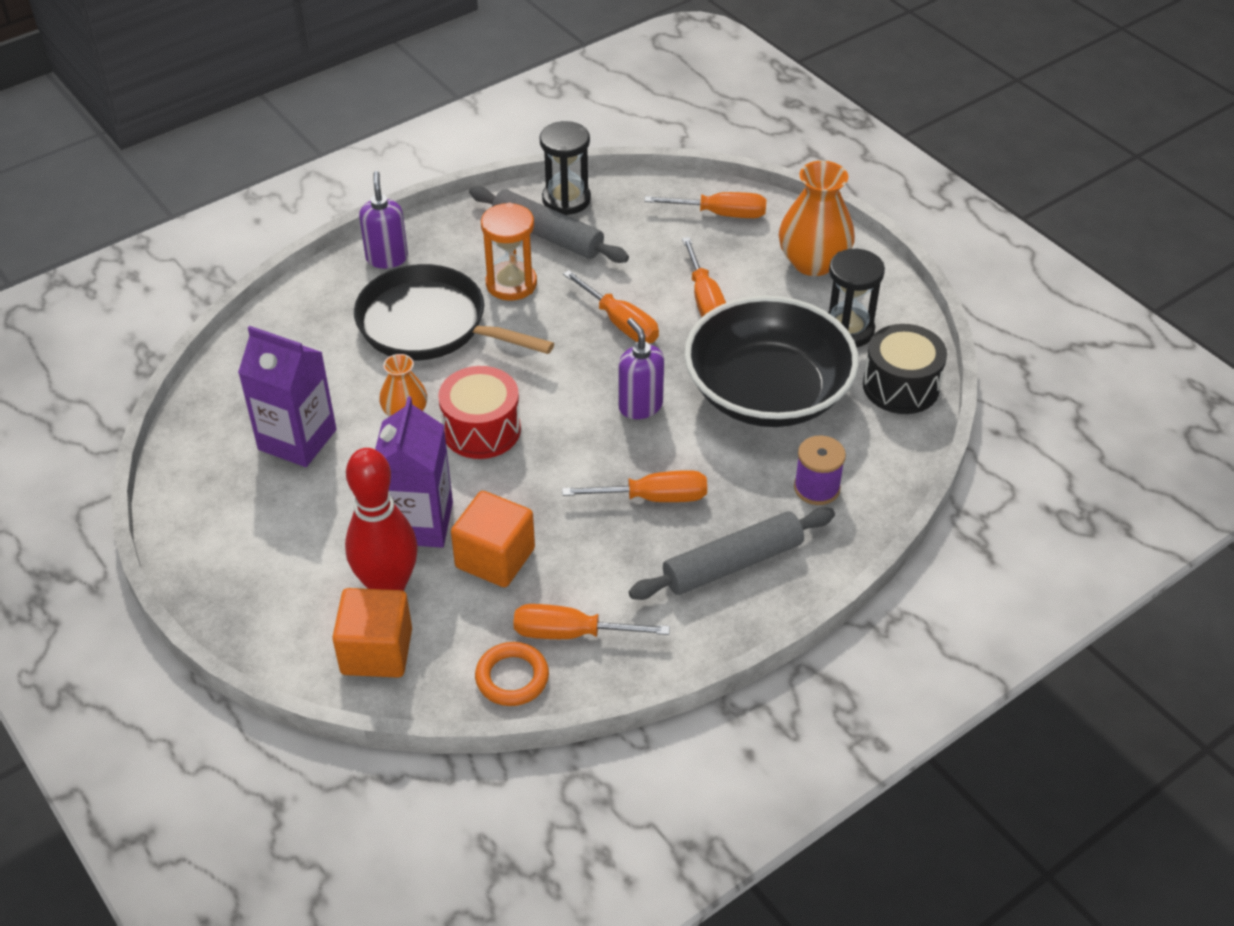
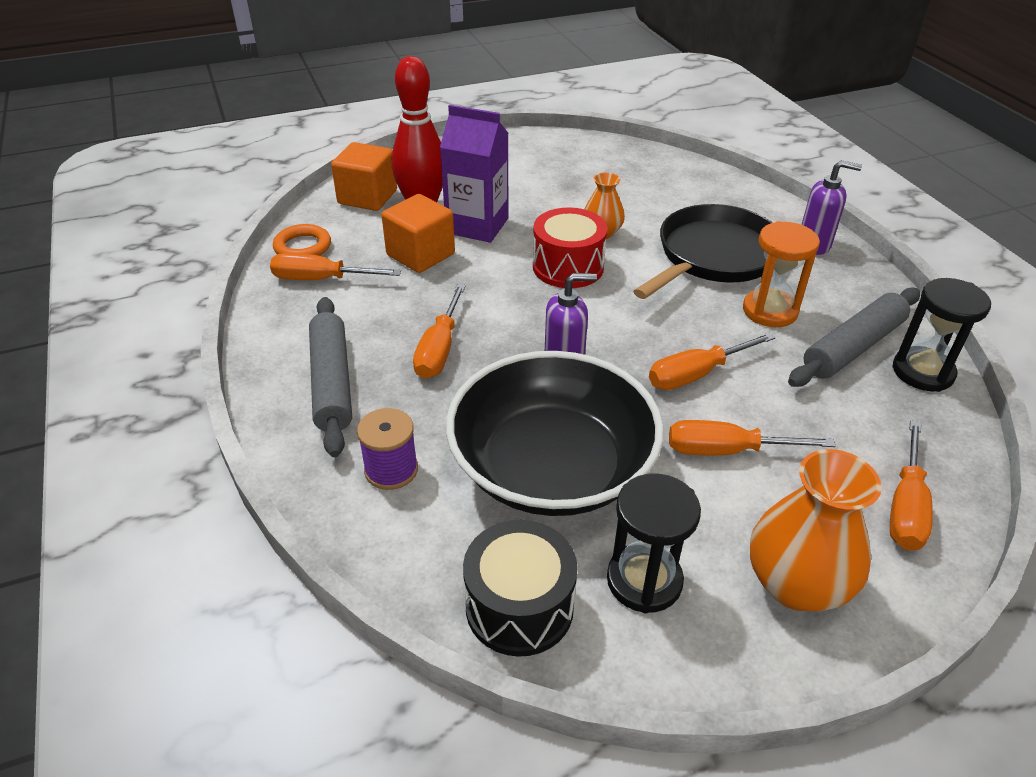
camera: 105 degrees right, 5 degrees down
(297, 439) = (589, 185): purple carton -> none
(572, 633) = (322, 279): orange screwdriver -> orange screwdriver turned 105 degrees counterclockwise

